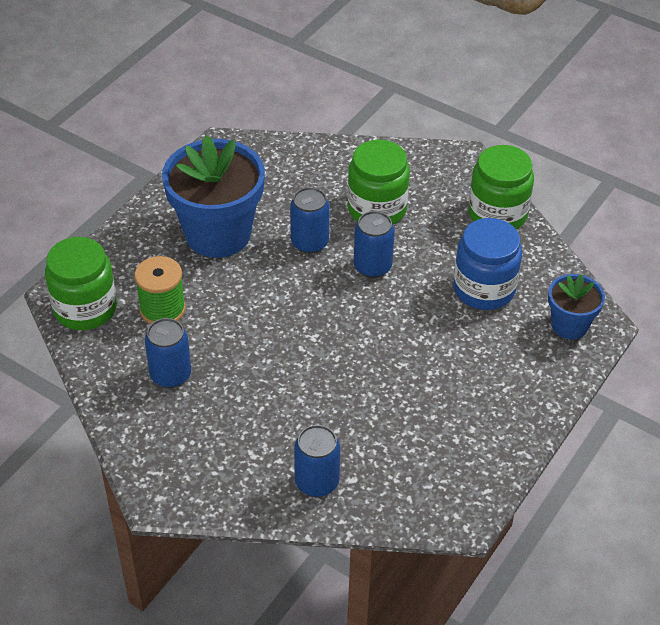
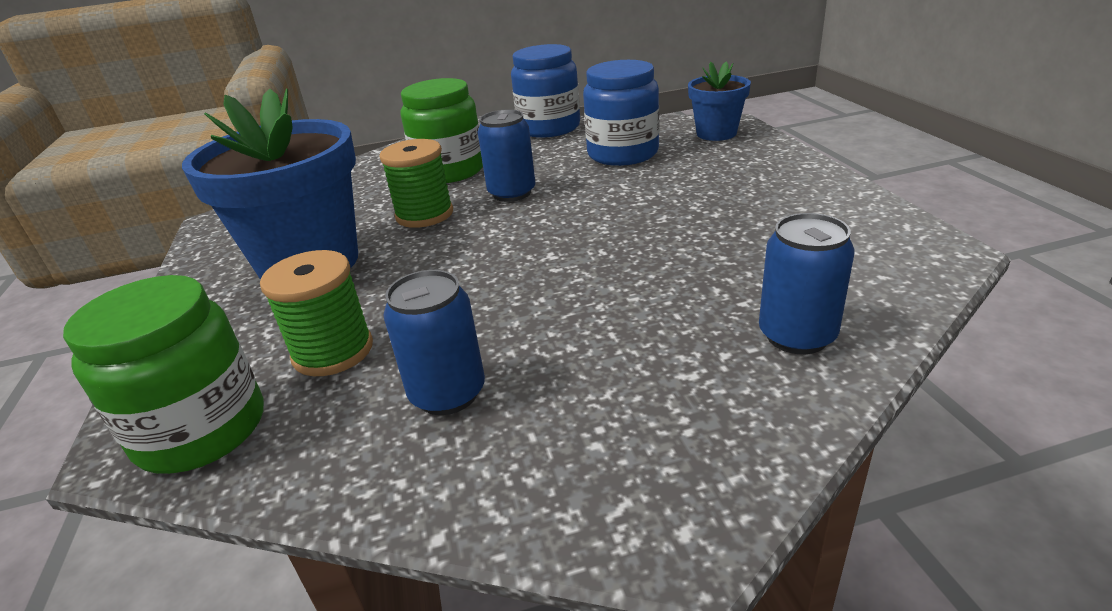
camera: 45 degrees left, 15 degrees down
(309, 242) = (424, 215): blue can -> green spool
(497, 214) = (549, 128): green jar -> blue jar

